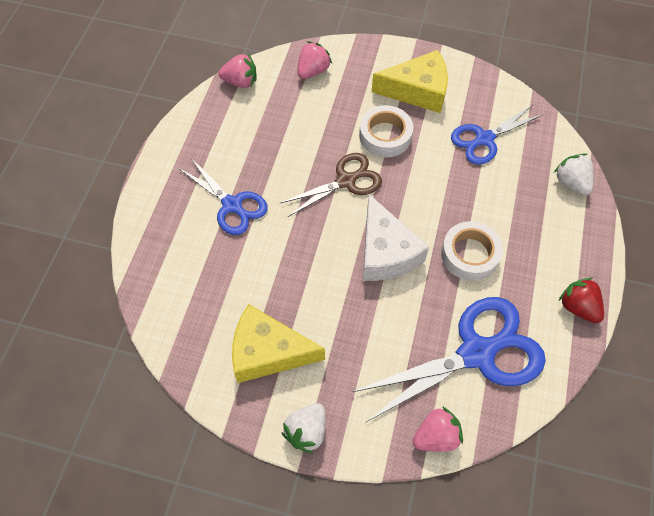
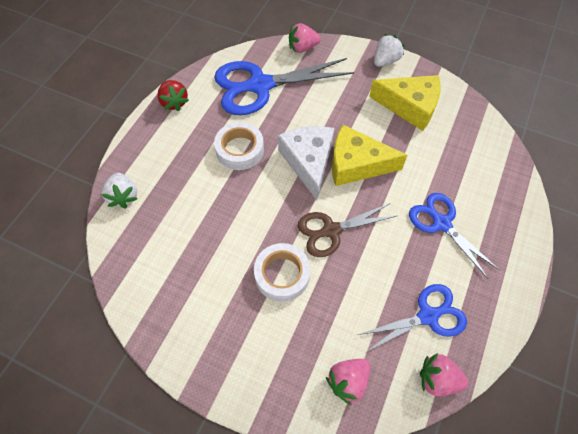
camera: 170 degrees left, 0 degrees up
(417, 91) = (231, 328): yellow cheese -> yellow cheese (356, 164)
(484, 139) = (183, 254): blue scissors -> blue scissors (428, 316)

